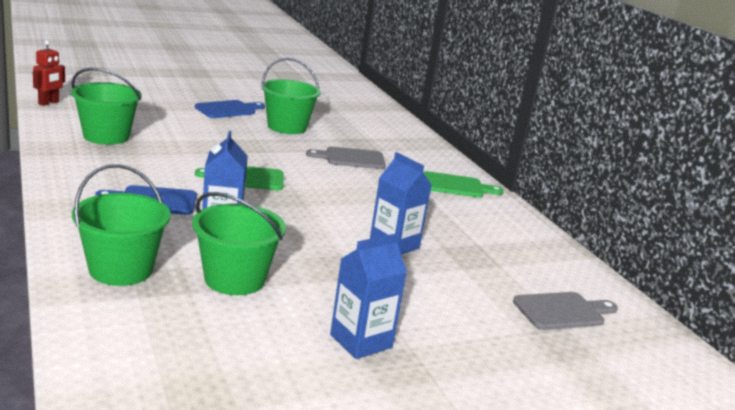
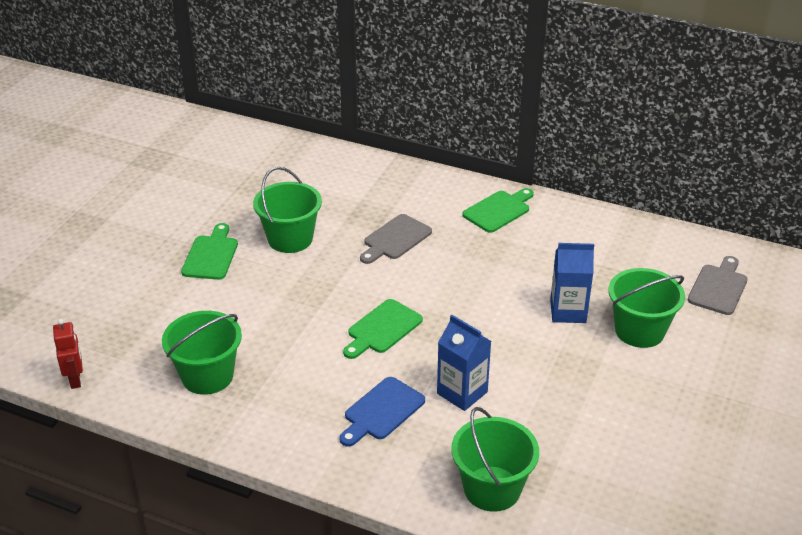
camera: 40 degrees left, 15 degrees up
(228, 109) = (211, 255): blue cutting board -> green cutting board
(235, 279) = (554, 431): green bucket -> green bucket (639, 331)
(361, 341) = (684, 412): blue carton -> none

